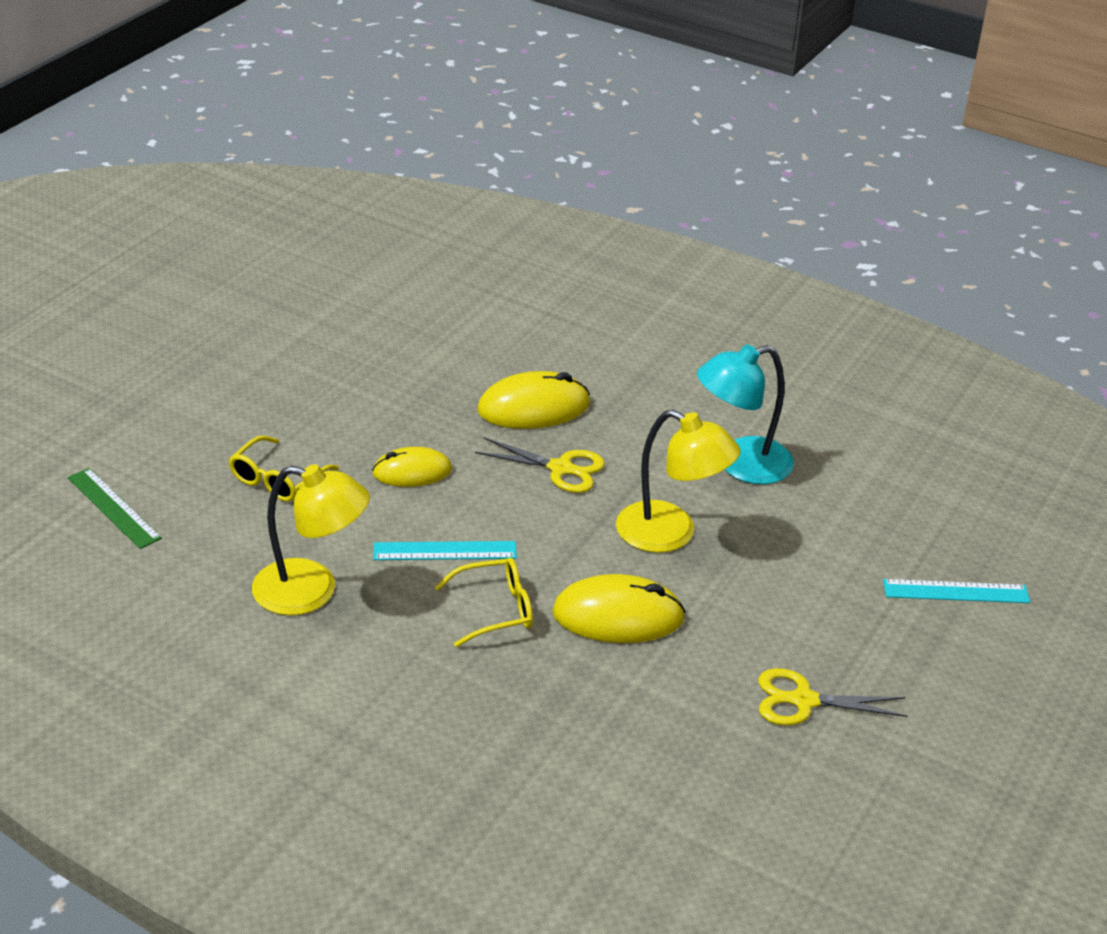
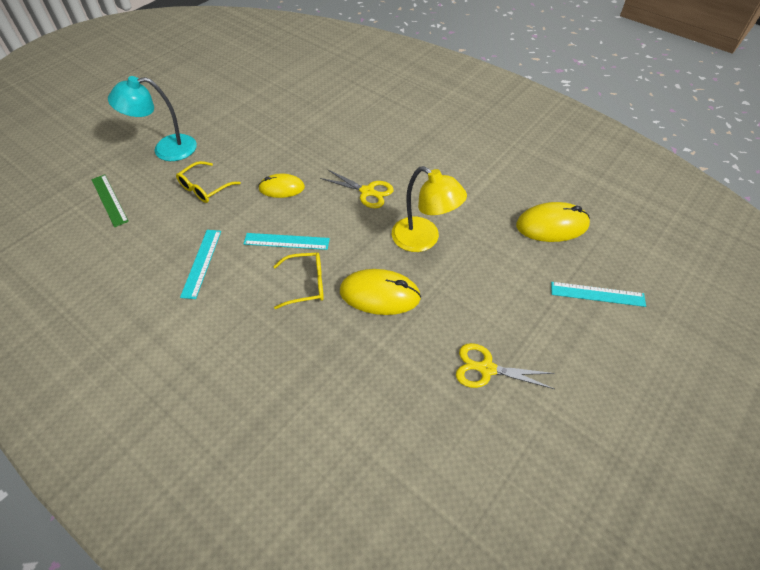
camera: 10 degrees right, 15 degrees up
(311, 591) = (201, 263): yellow lamp -> turquoise ruler
(533, 407) = (361, 152): yellow mouse -> yellow mouse (552, 225)
(740, 465) = (474, 196): turquoise lamp -> turquoise lamp (166, 149)

